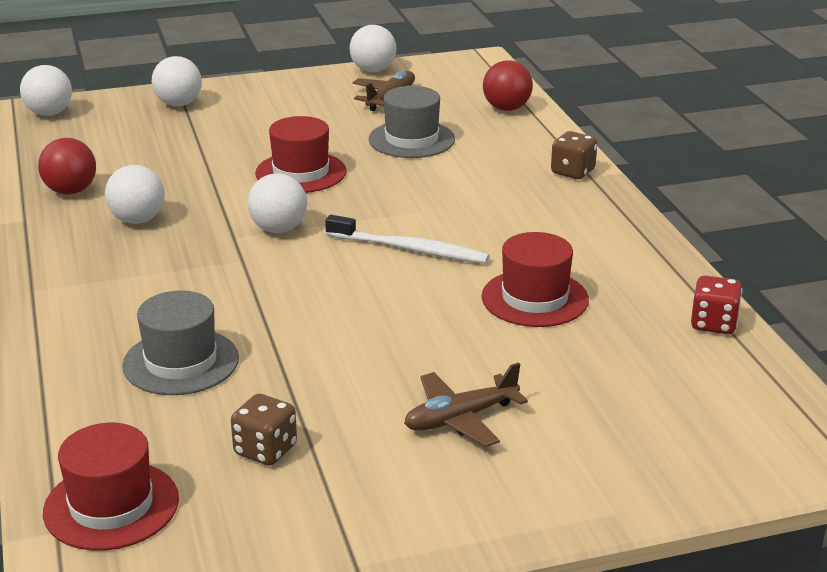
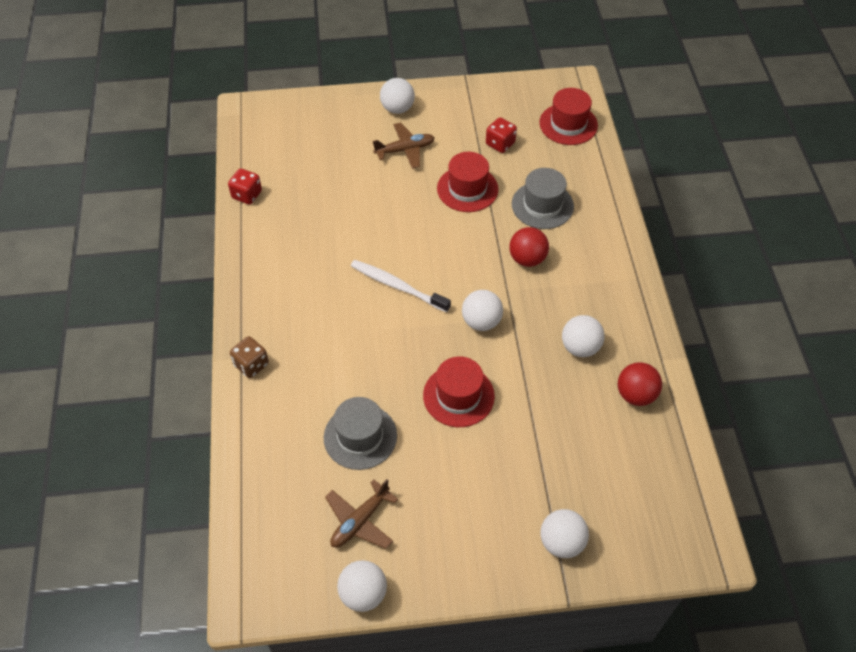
camera: 170 degrees left, 25 degrees up
(49, 113) = (682, 541): white ball -> white ball (397, 108)
(265, 450) = (500, 144): brown dice -> red dice
(506, 108) = (260, 482): red ball -> red ball (527, 259)
(535, 298) = (336, 229): red hat -> red hat (467, 189)

